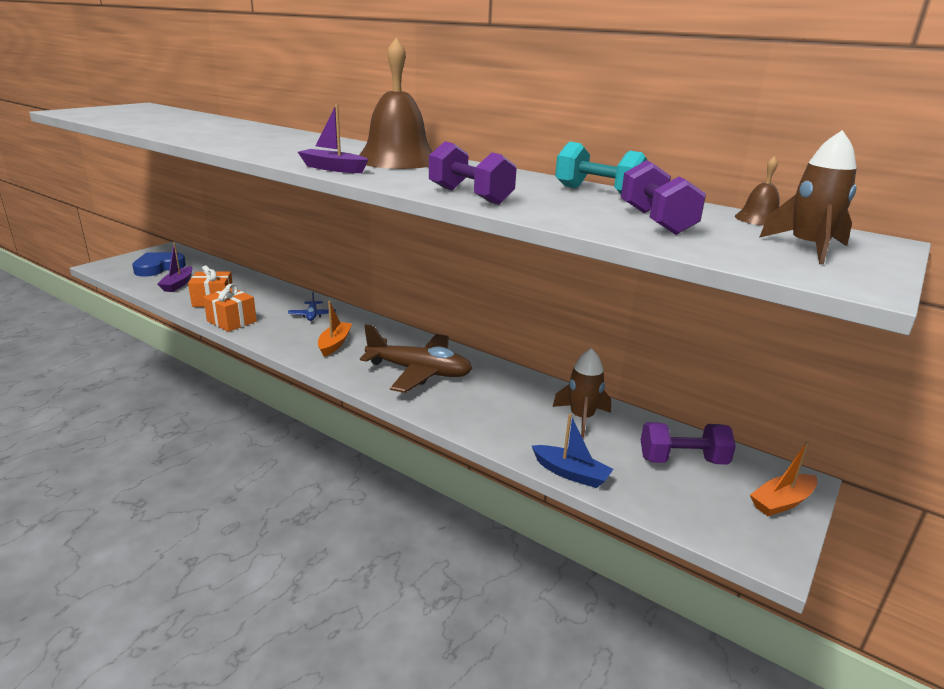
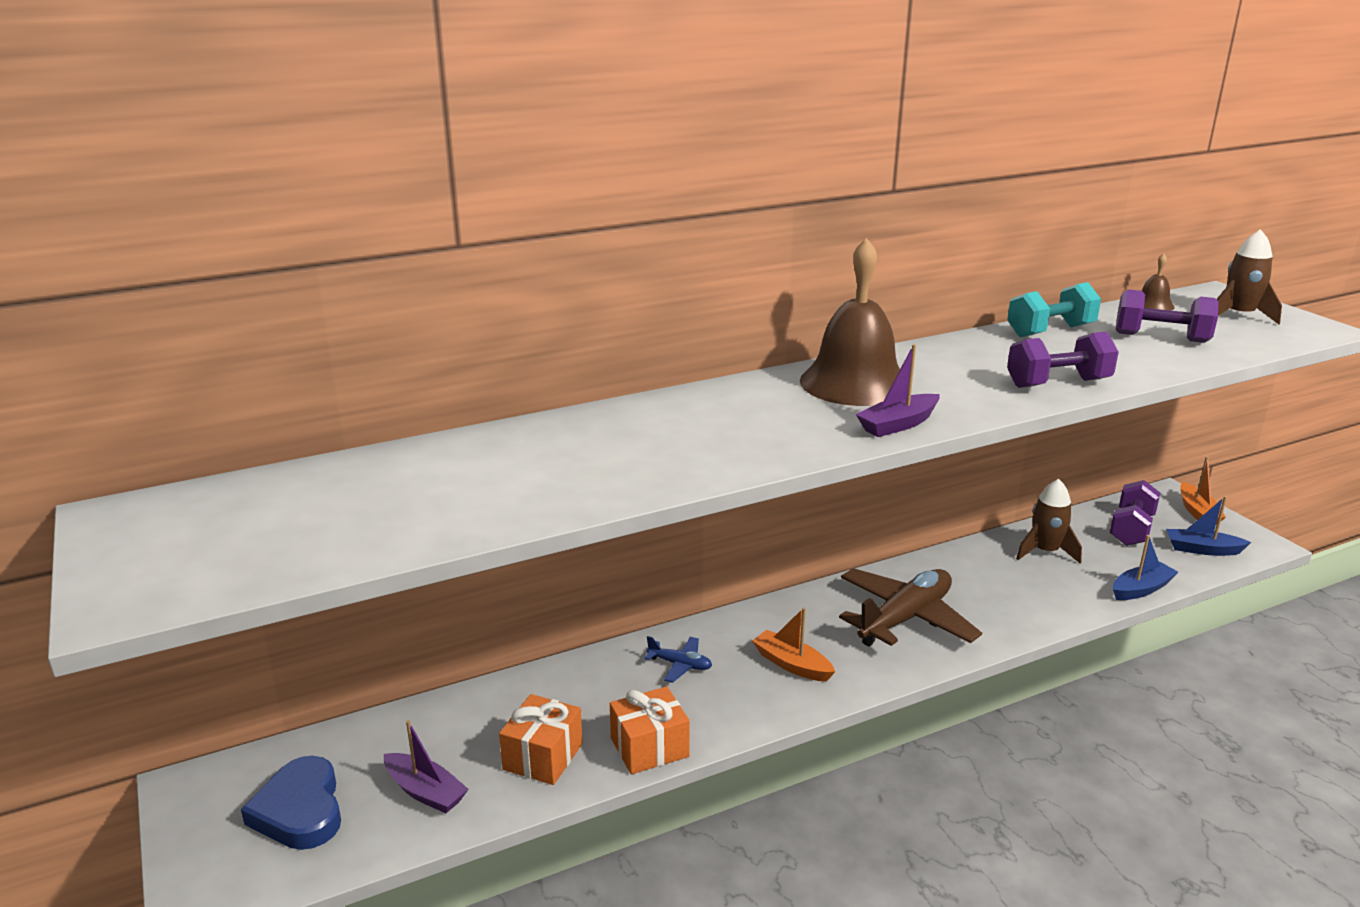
camera: 60 degrees left, 0 degrees up
(697, 508) = (1202, 549): none -> blue boat

